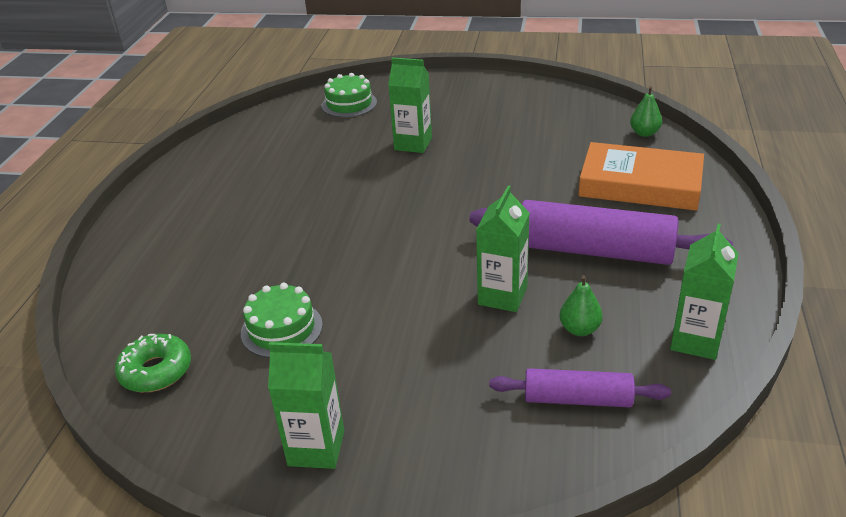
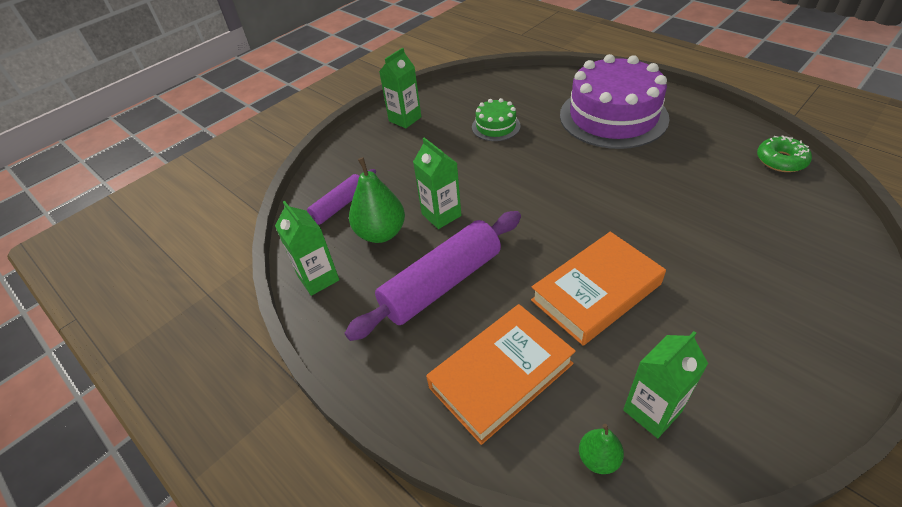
camera: 125 degrees right, 10 degrees up
(156, 371) = (501, 87): green donut -> green donut (781, 160)
(205, 239) = (613, 116): none -> purple cake
(349, 104) = (817, 238): green cake -> none
(413, 144) = (693, 251): green carton -> green carton (652, 411)
(507, 171) = (596, 292): none -> orange book
(579, 329) = (381, 233): green pear -> green pear, size x1.85

